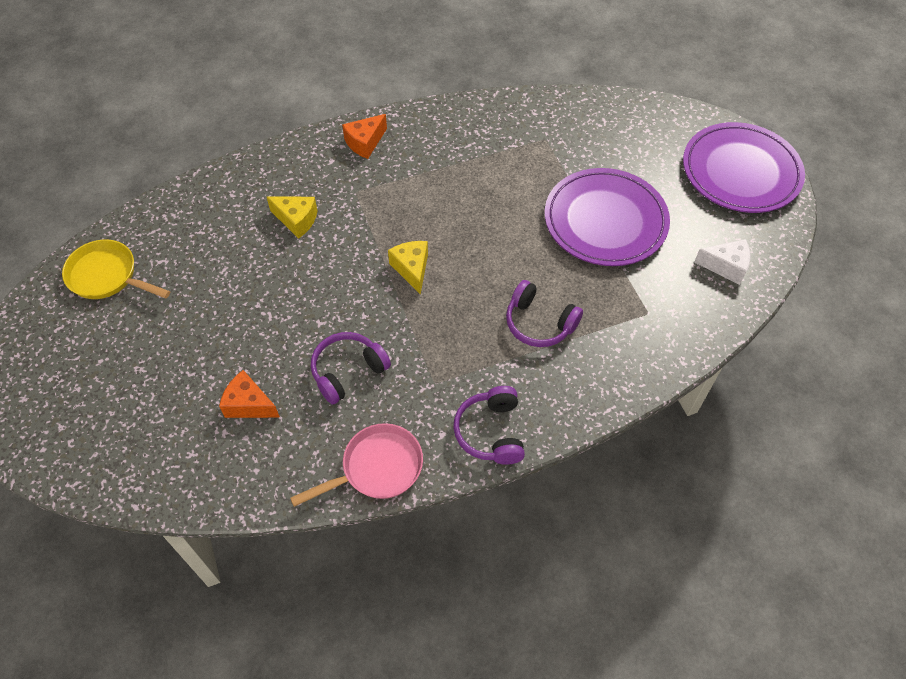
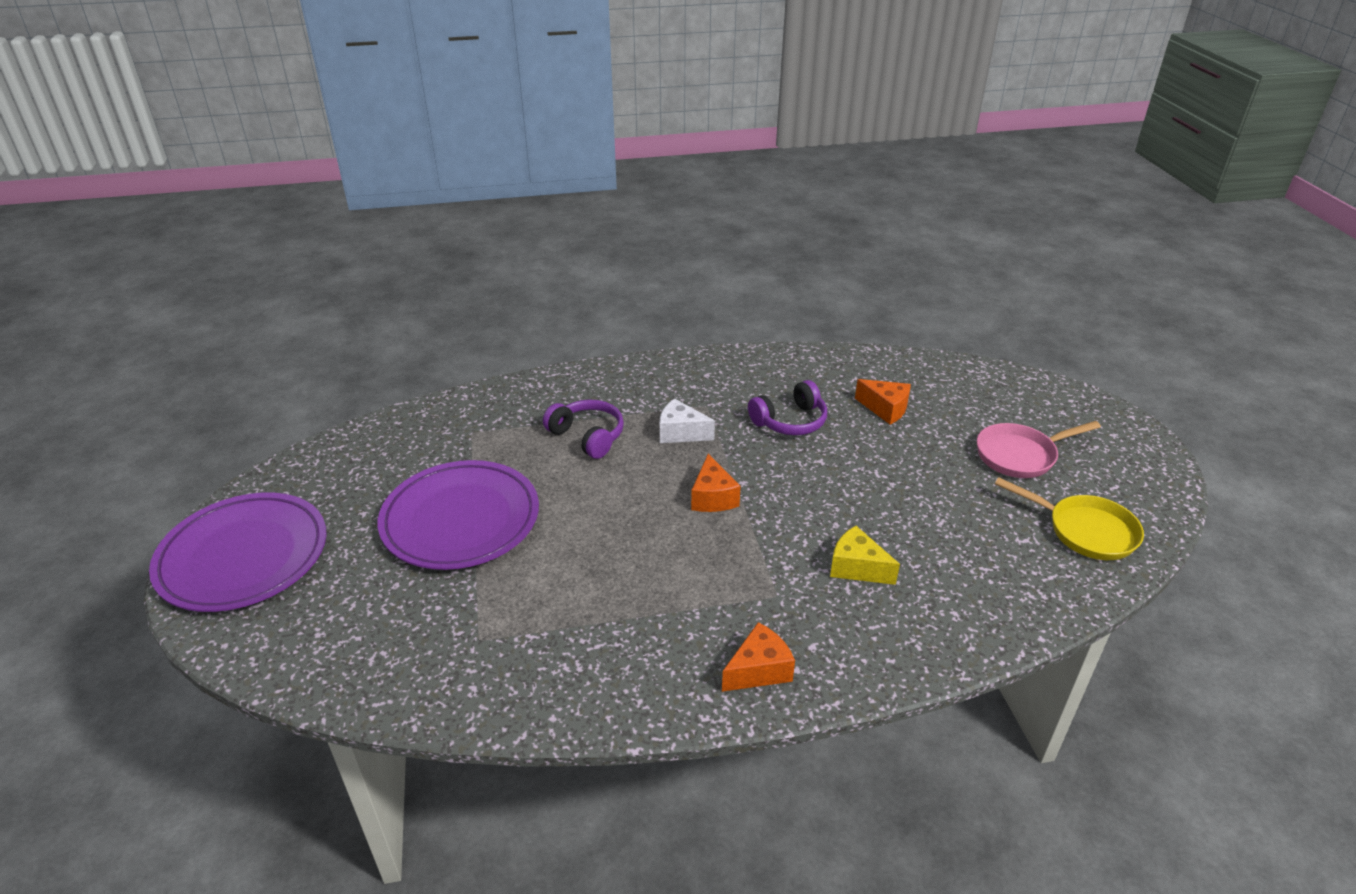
camera: 170 degrees left, 20 degrees down
(377, 468) = (766, 362): pink pan -> pink pan (1020, 455)
(412, 269) = (713, 497): yellow cheese -> orange cheese
(491, 432) = (663, 371): purple headphones -> none
(726, 266) = (358, 461): white cheese -> white cheese (681, 433)

